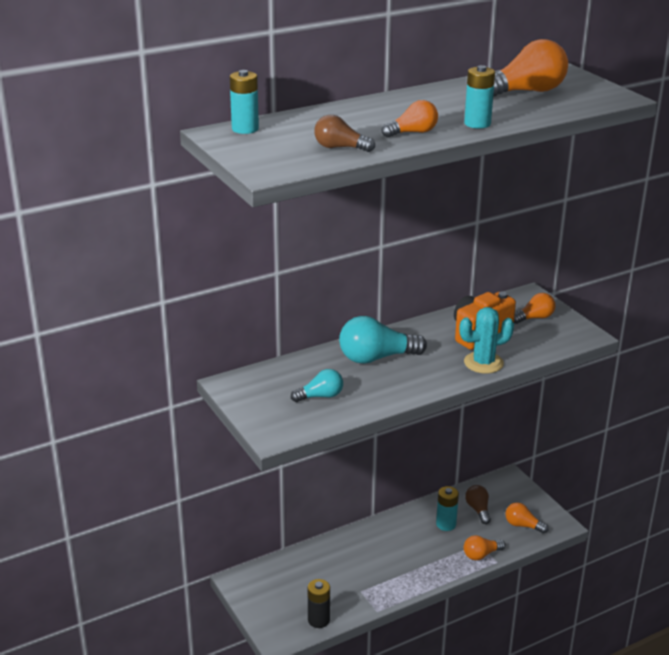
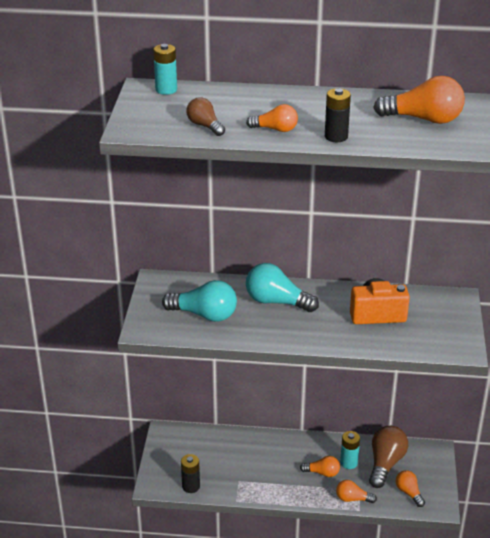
camera: 35 degrees right, 5 degrees up
(320, 396) = (204, 314): turquoise light bulb -> turquoise light bulb, size x1.74
(477, 124) = (336, 137): turquoise battery -> black battery
(478, 510) = (385, 464): brown light bulb -> brown light bulb, size x1.74
(483, 363) = (351, 338): turquoise cactus -> none
(534, 318) = (438, 318): orange light bulb -> orange light bulb (322, 473)

